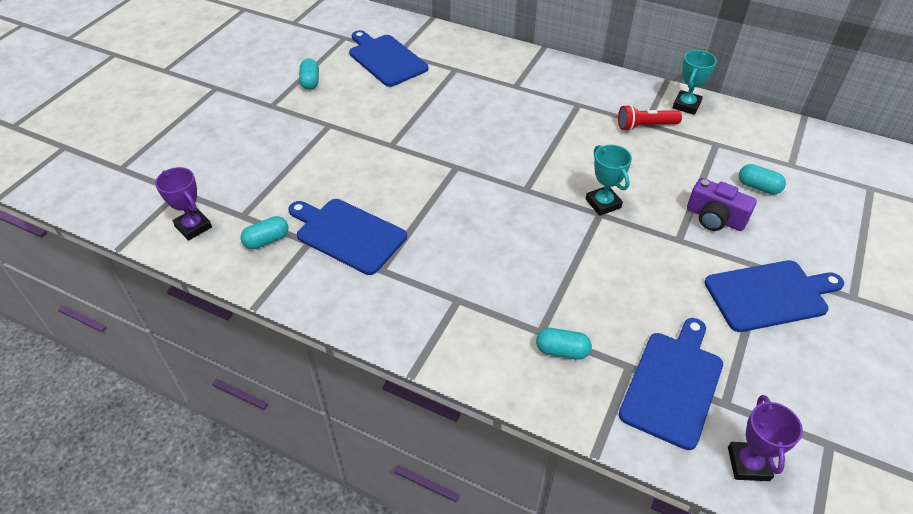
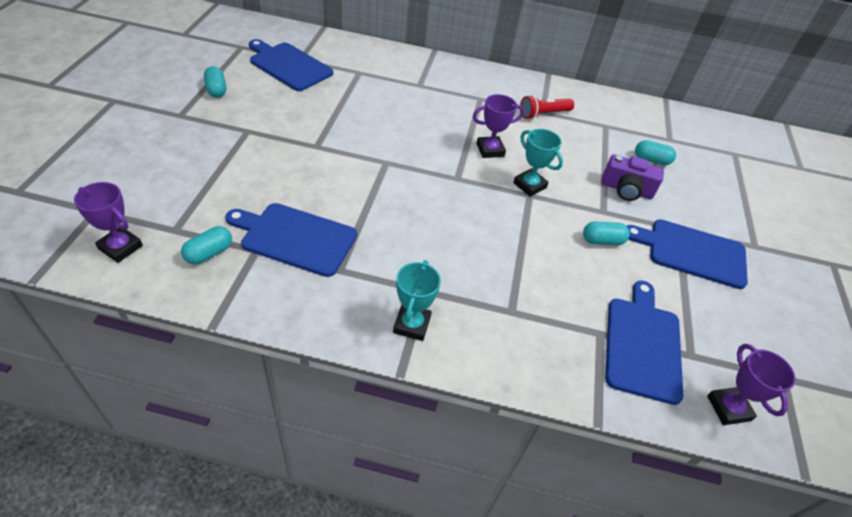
camera: 20 degrees left, 0 degrees up
(562, 351) = (537, 327): turquoise capsule -> turquoise capsule (602, 241)
(571, 162) = (490, 150): none -> purple trophy
(686, 105) = (571, 95): turquoise trophy -> turquoise trophy (412, 324)
(769, 295) = (692, 252): blue cutting board -> blue cutting board turned 135 degrees counterclockwise

